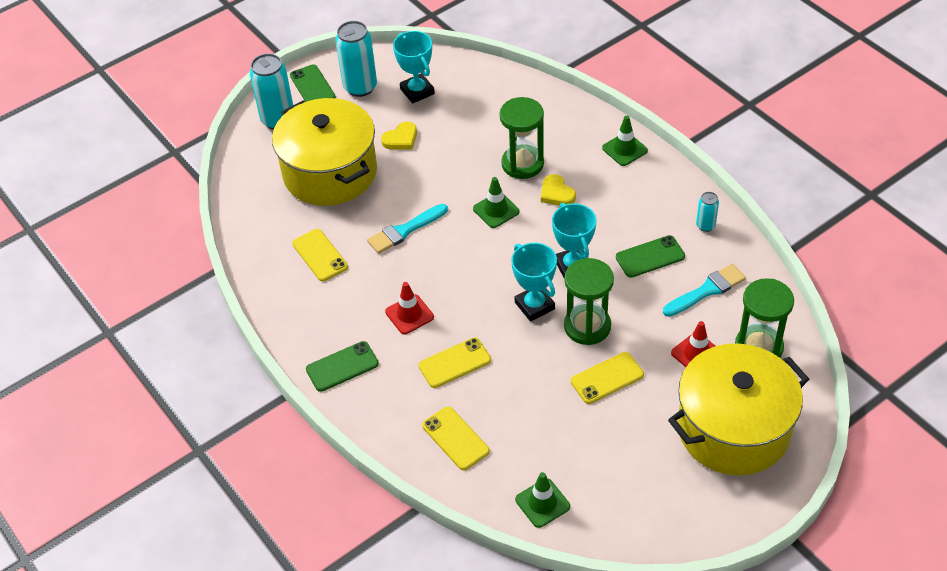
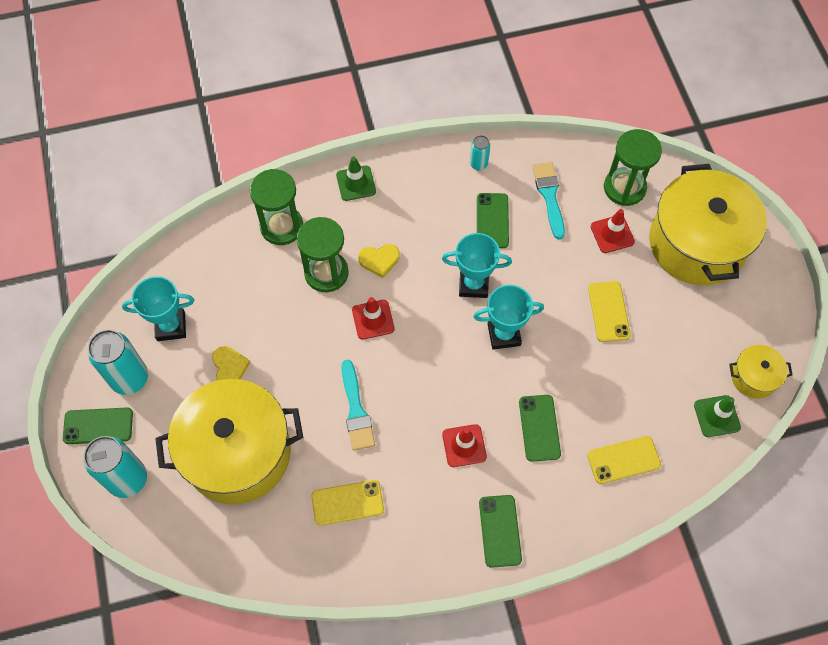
camera: 70 degrees left, 15 degrees up
(454, 363) = (539, 428): yellow phone -> green phone
(496, 210) = (373, 319): green traffic cone -> red traffic cone
(587, 326) = (546, 302): green hourglass -> green hourglass (281, 226)
(605, 524) = (753, 377): none -> yellow pot

